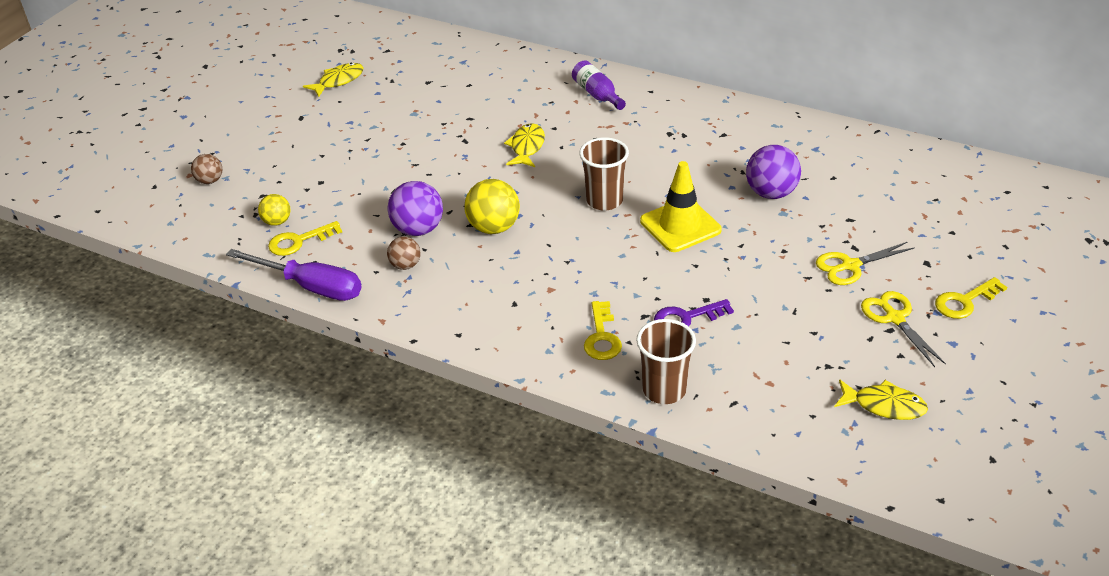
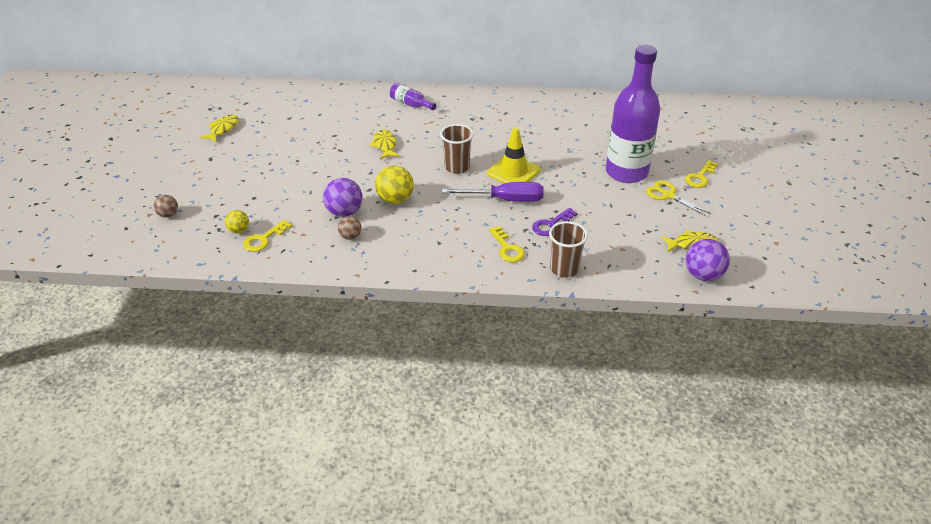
camera: 25 degrees left, 0 degrees up
(311, 286) = (292, 266): purple screwdriver -> purple screwdriver (505, 200)
(771, 193) = (555, 141): purple ball -> purple ball (703, 275)
(850, 266) = (626, 172): yellow scissors -> purple bottle

